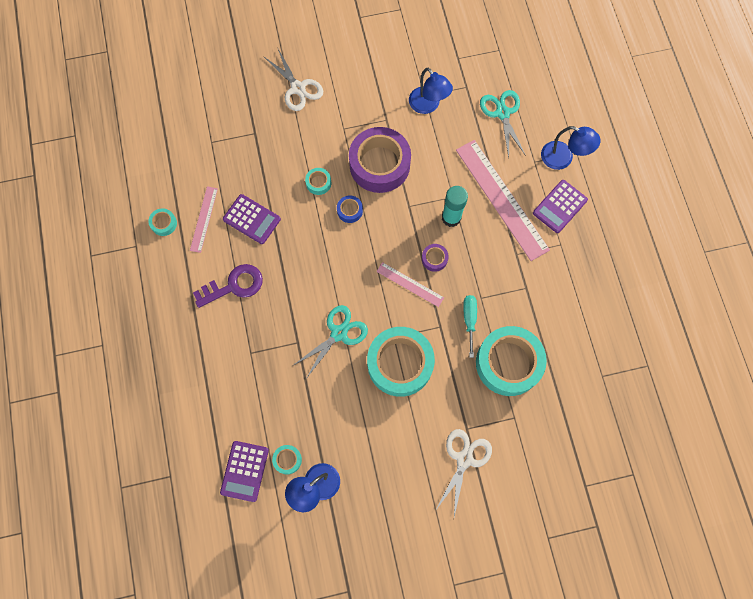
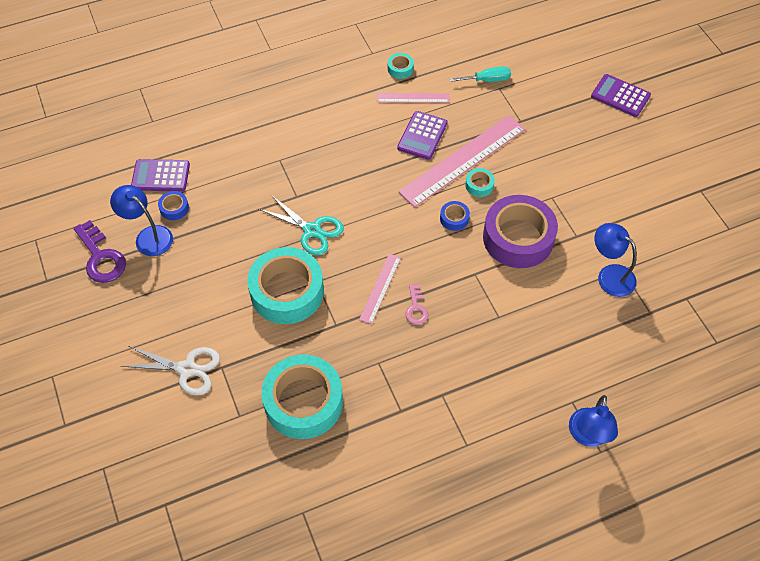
camera: 80 degrees right, 15 degrees down
(234, 285) = (347, 134): purple key -> purple key (101, 257)
(287, 460) = (174, 208): turquoise tape -> blue tape
(298, 88) = (587, 148): white scissors -> none
(428, 105) = (610, 275): blue lamp -> blue lamp turned 90 degrees clockwise
(434, 259) = (416, 308): purple tape -> pink key
(451, 218) = (471, 318): turquoise glue stick -> none
(469, 320) = (349, 354): turquoise screwdriver -> turquoise screwdriver (487, 80)
(501, 199) = (510, 369): pink ruler -> pink ruler (462, 160)
(502, 113) = (627, 357): turquoise scissors -> none
(559, 206) = (518, 438): purple calculator -> purple calculator (620, 96)

